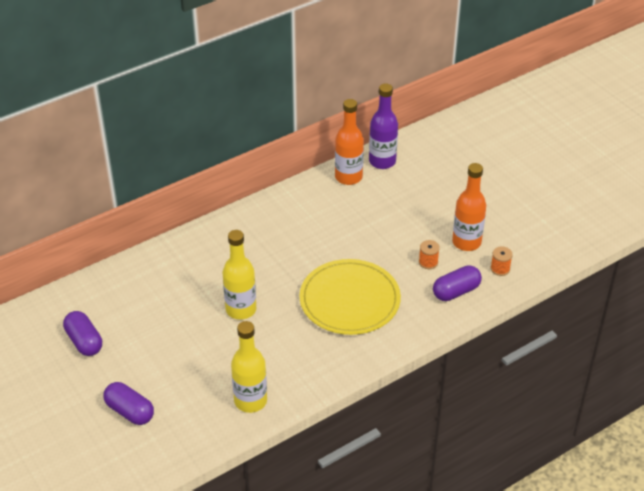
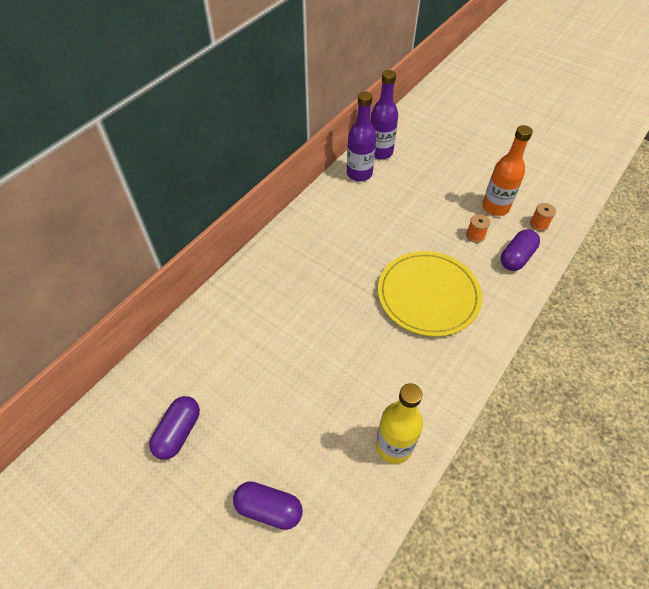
camera: 20 degrees left, 10 degrees up
(84, 341) = (178, 432): purple capsule -> purple capsule turned 75 degrees clockwise
(241, 309) = (329, 338): yellow bottle -> none
(348, 177) = (359, 174): orange bottle -> purple bottle

